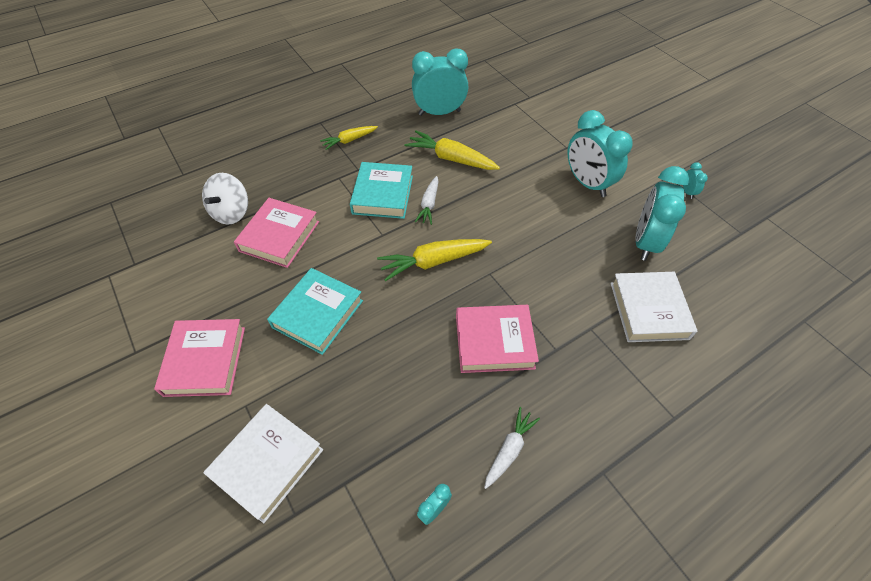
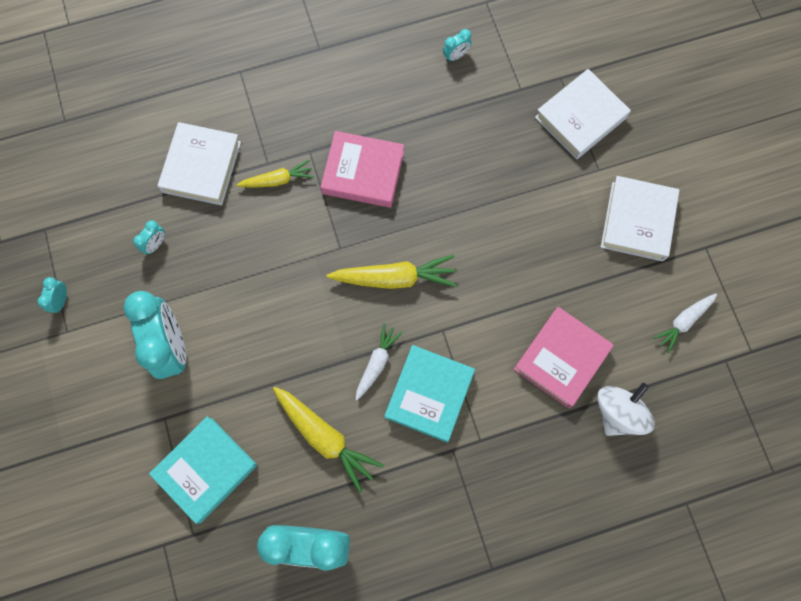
camera: 165 degrees left, 20 degrees up
(205, 361) = (637, 221): pink book -> white book
(318, 314) = (526, 245): turquoise book -> turquoise book (206, 469)
(349, 140) = (455, 513): yellow carrot -> yellow carrot (278, 180)
(509, 449) = (385, 81): white carrot -> white carrot (683, 322)
(645, 242) = (156, 244): turquoise clock -> turquoise clock, size x0.42

